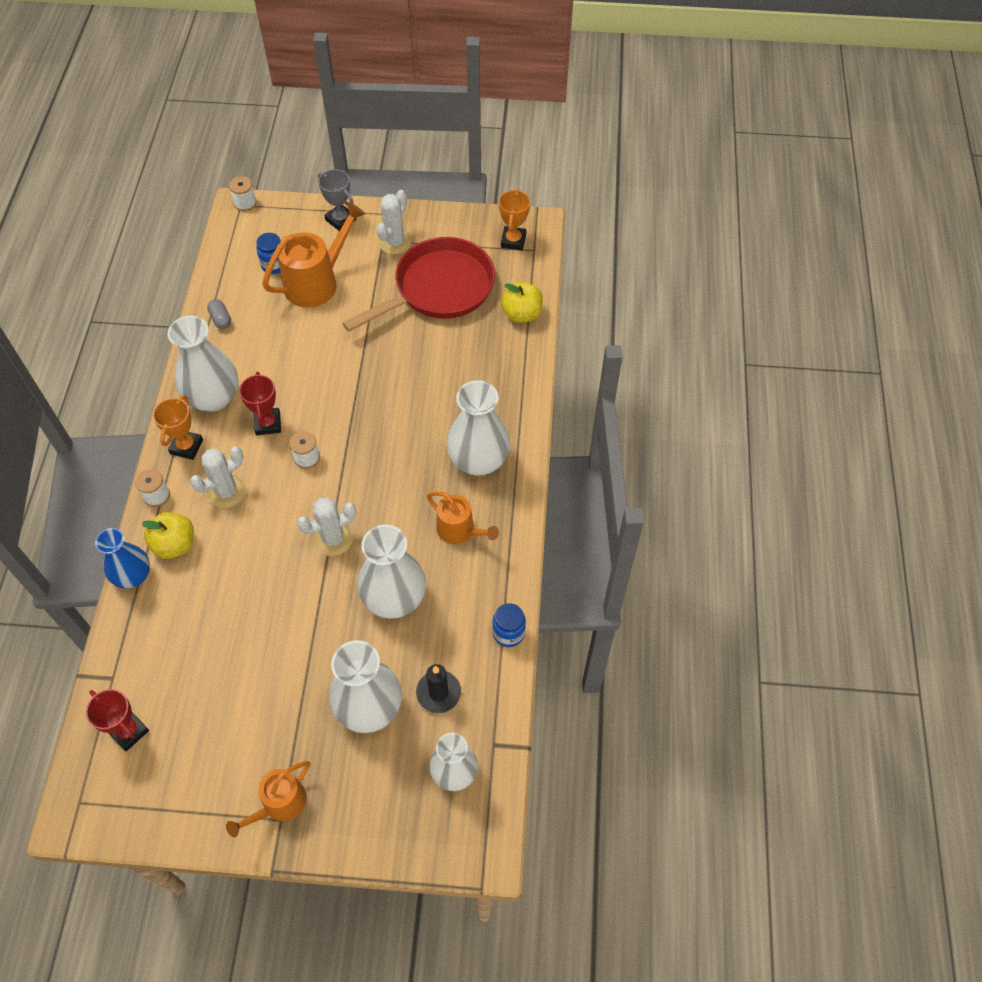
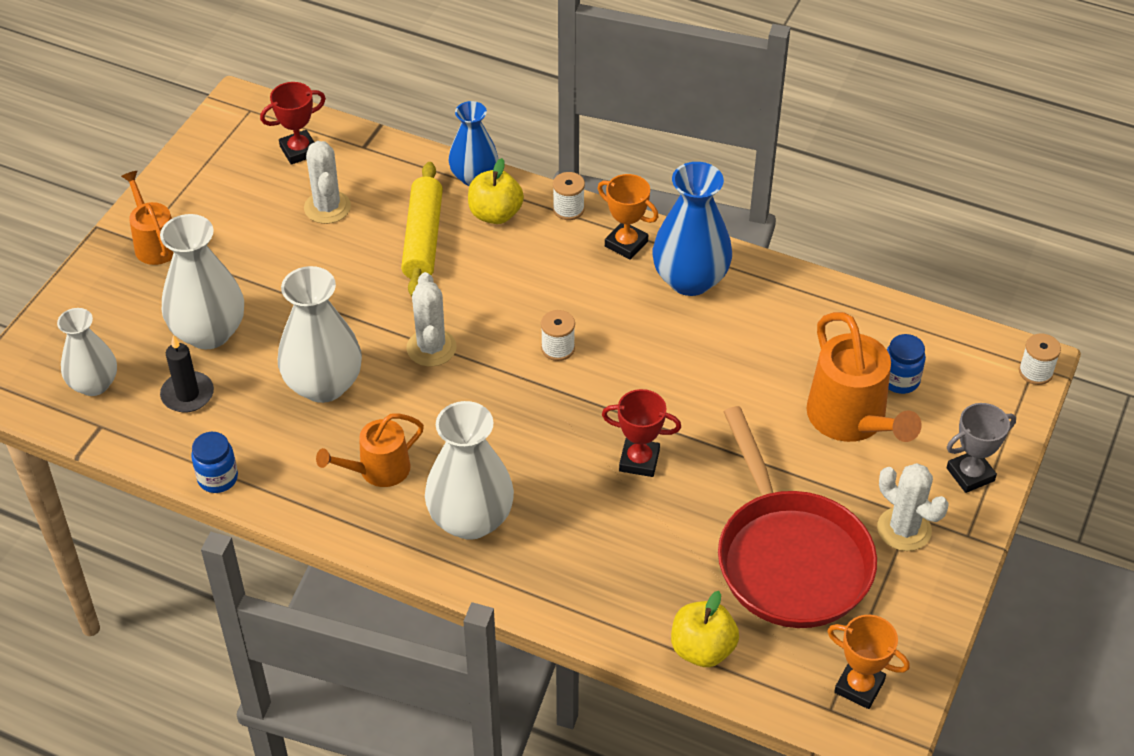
camera: 110 degrees right, 10 degrees down
(214, 397) = (690, 279): white vase -> blue vase
(216, 587) = (423, 238): none -> yellow rolling pin
(221, 319) = (818, 308): grey capsule -> none
(226, 491) = (545, 268): white cactus -> white cactus (327, 207)
(268, 424) = (627, 322): red trophy -> red trophy (639, 461)

